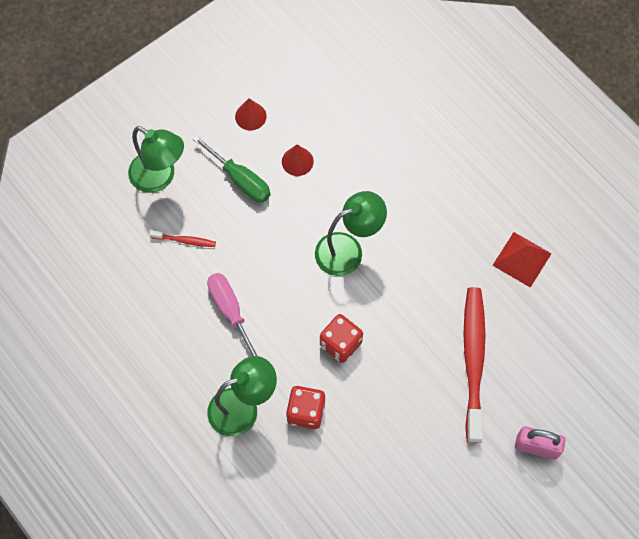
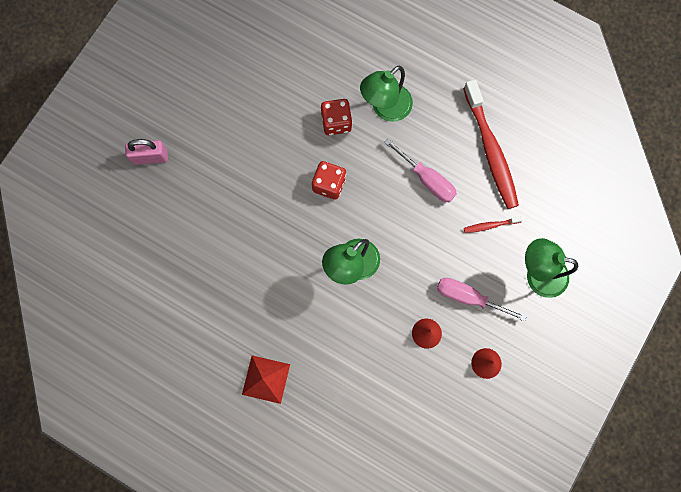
camera: 160 degrees right, 10 degrees up
(240, 179) = (469, 297): green screwdriver -> pink screwdriver
(473, 361) = (218, 207): red toothbrush -> red toothbrush (490, 150)
(521, 259) = (202, 310): red pyramid -> red pyramid (266, 379)

